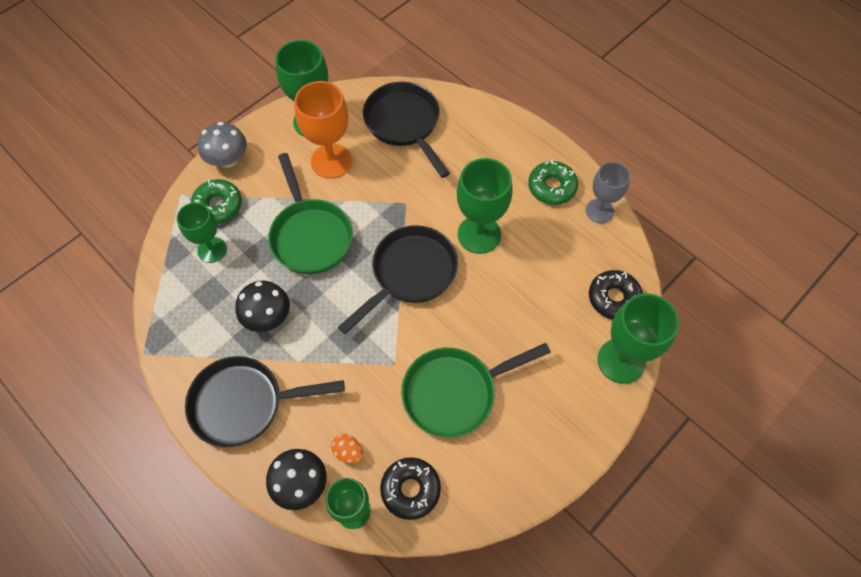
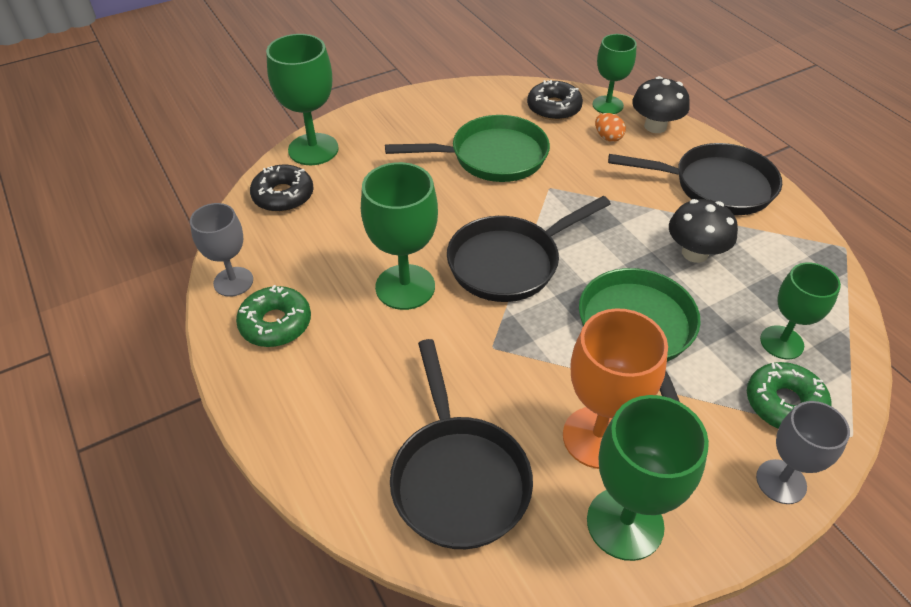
camera: 165 degrees left, 15 degrees down
(228, 159) = (781, 481): grey mushroom -> grey goblet

